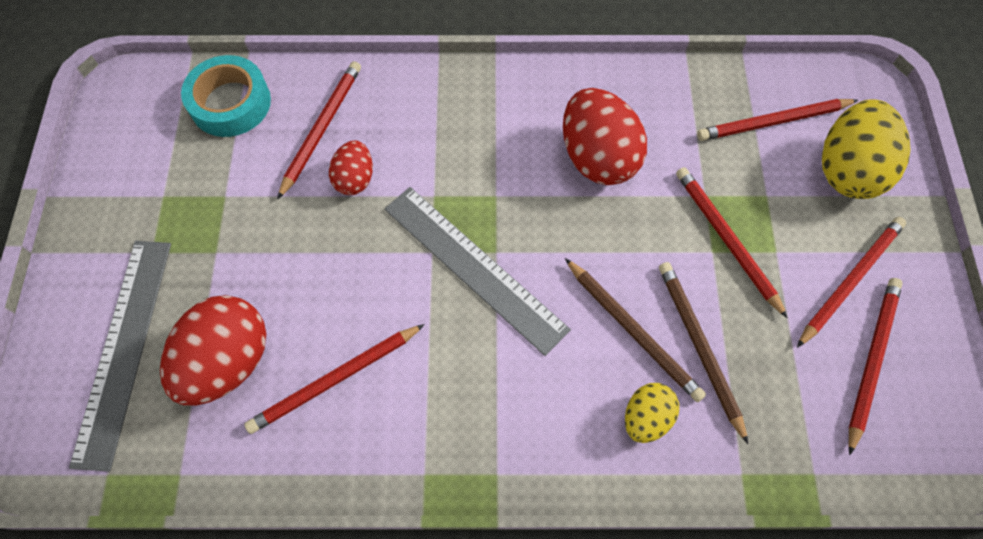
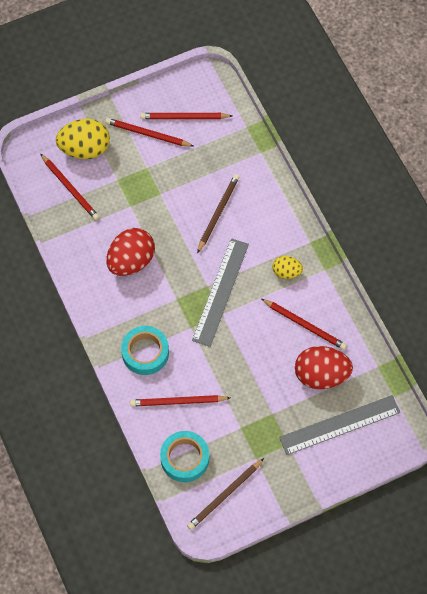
camera: 115 degrees left, 0 degrees up
(355, 179) = (200, 369): red egg -> none
(427, 117) = (145, 352): none -> turquoise tape
(646, 418) = (255, 194): yellow egg -> yellow egg (286, 272)
(699, 347) = (212, 184): brown pencil -> brown pencil (225, 495)
(726, 240) = (151, 189): red pencil -> none

